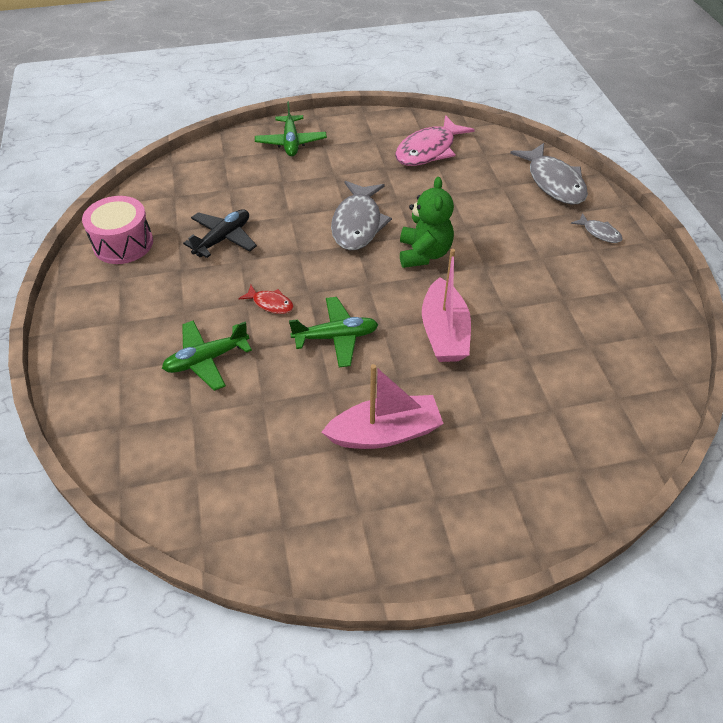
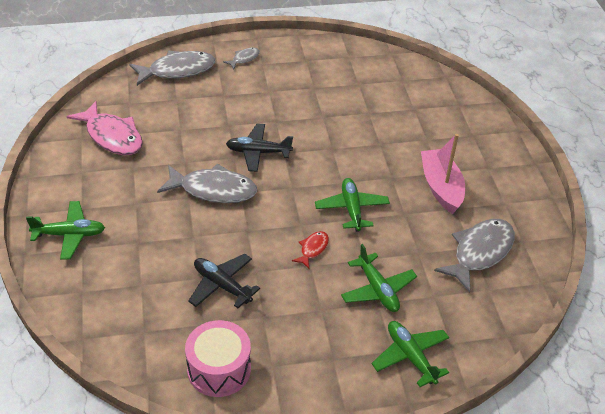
camera: 90 degrees left, 5 degrees down
(107, 387) = (410, 357): none -> green plane
(261, 470) = (479, 253): none -> grey fish
(424, 254) = (258, 152): green teddy bear -> black plane
(444, 333) = (347, 150): pink boat -> none

